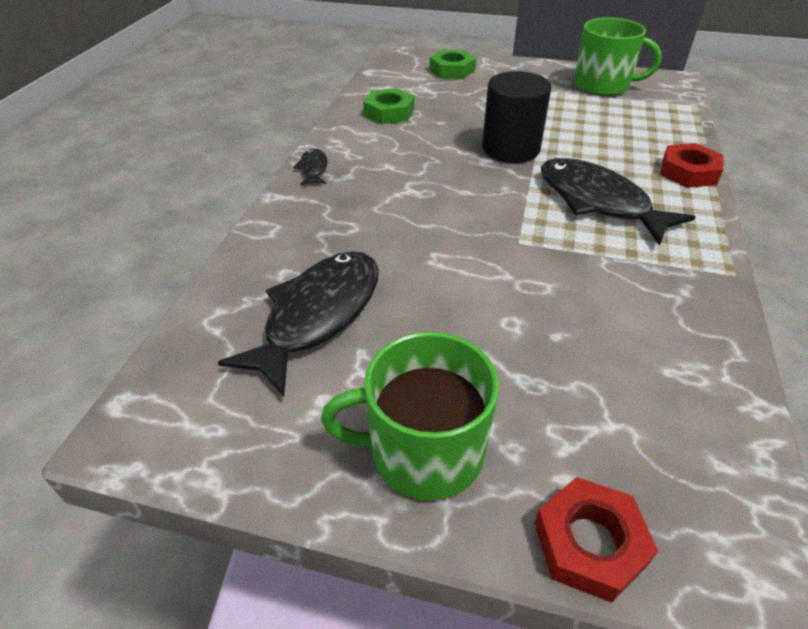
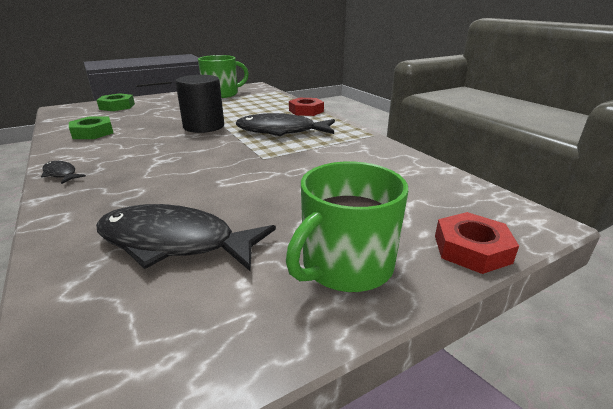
camera: 45 degrees left, 15 degrees down
(318, 315) = (174, 242): black fish -> black fish turned 60 degrees counterclockwise

